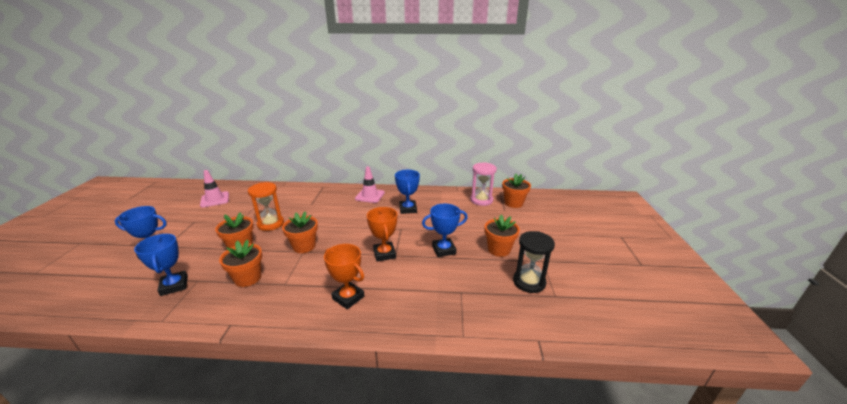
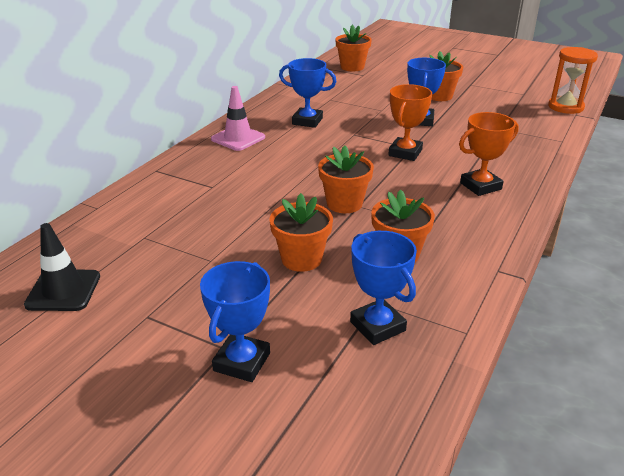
camera: 65 degrees left, 5 degrees up
(174, 285) = (377, 326): blue trophy -> blue trophy turned 60 degrees clockwise
(215, 199) = (63, 290): pink traffic cone -> black traffic cone
(270, 224) = (246, 228): orange hourglass -> orange hourglass (565, 107)
(384, 254) = (405, 153): orange trophy -> orange trophy turned 75 degrees counterclockwise
(481, 200) = (328, 79): pink hourglass -> none
(529, 282) = (499, 98): black hourglass -> none

